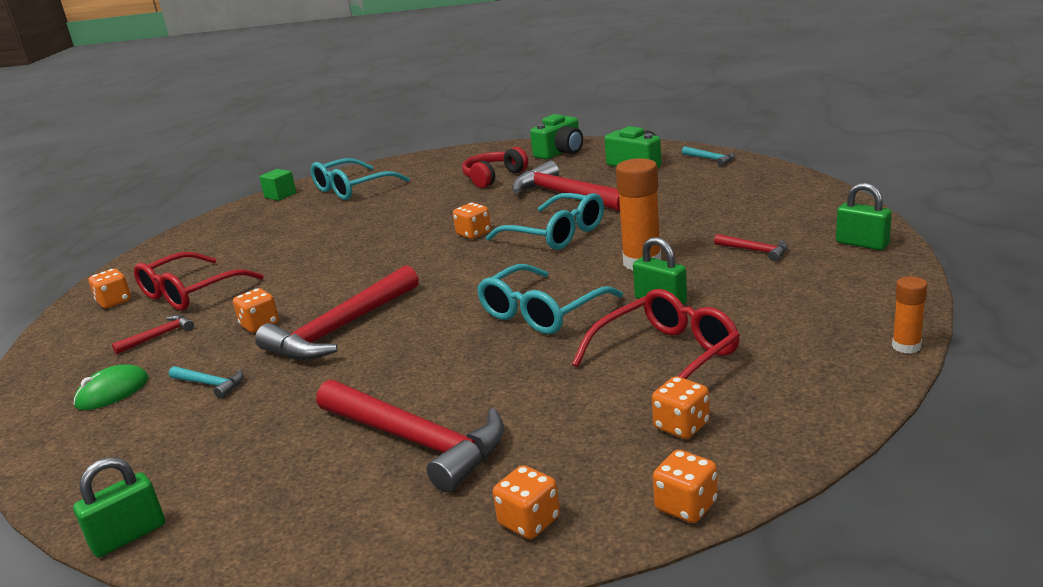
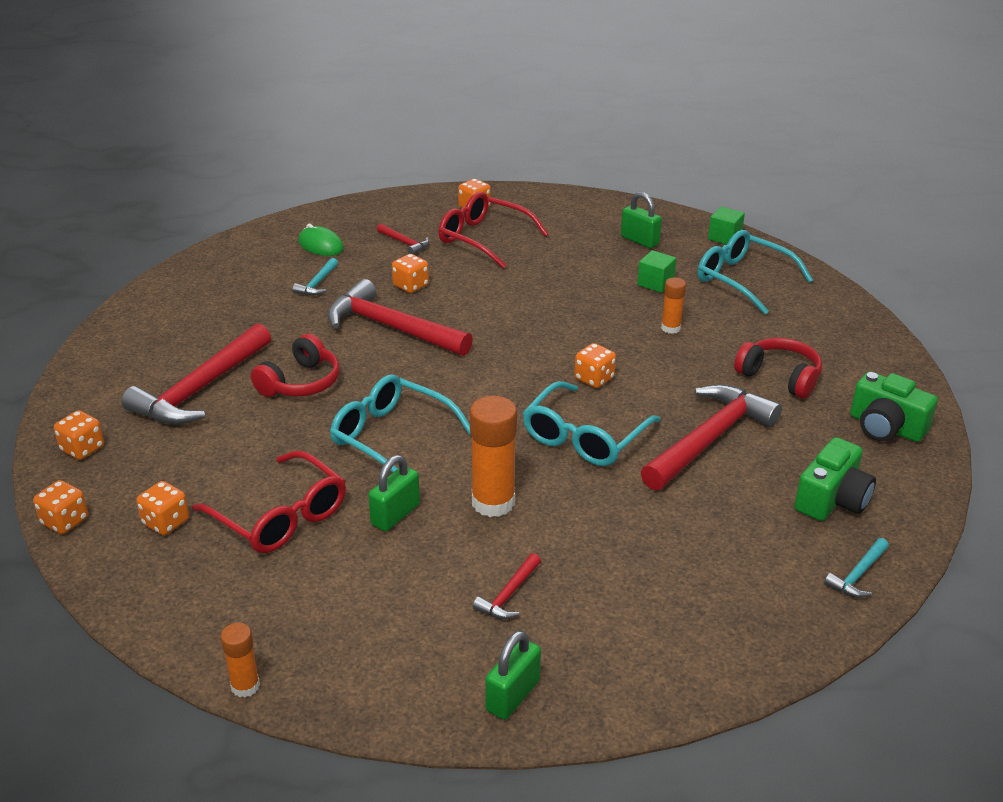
camera: 80 degrees right, 10 degrees up
(129, 536) = (143, 295): green padlock -> green padlock (639, 240)
(336, 217) = (655, 283): none -> green cube
(410, 210) = (670, 328): none -> orange glue stick
(427, 372) = (300, 382): none -> red headphones

